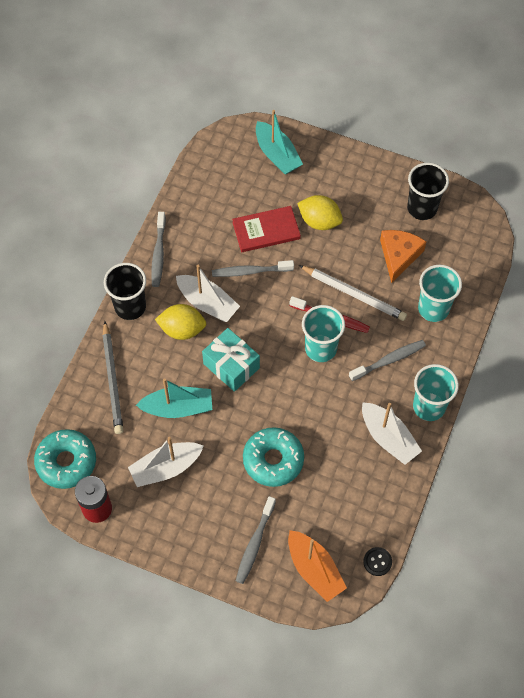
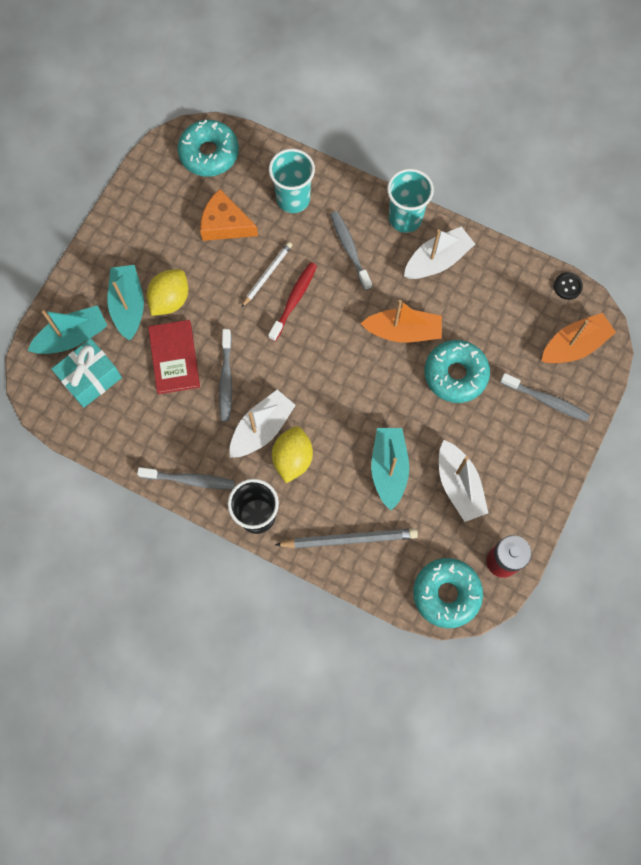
camera: 85 degrees left, 10 degrees up
(231, 366) = (342, 408): turquoise gift -> turquoise gift (91, 378)
(310, 191) = (128, 306): none -> turquoise boat
(311, 412) = (403, 331): none -> orange boat
(320, 348) = (329, 315): turquoise cup -> none
(353, 294) = (267, 275): white pencil -> white pencil, size x0.64
(422, 208) = (168, 193): black cup -> none
(468, 236) = (209, 153): none -> turquoise donut

